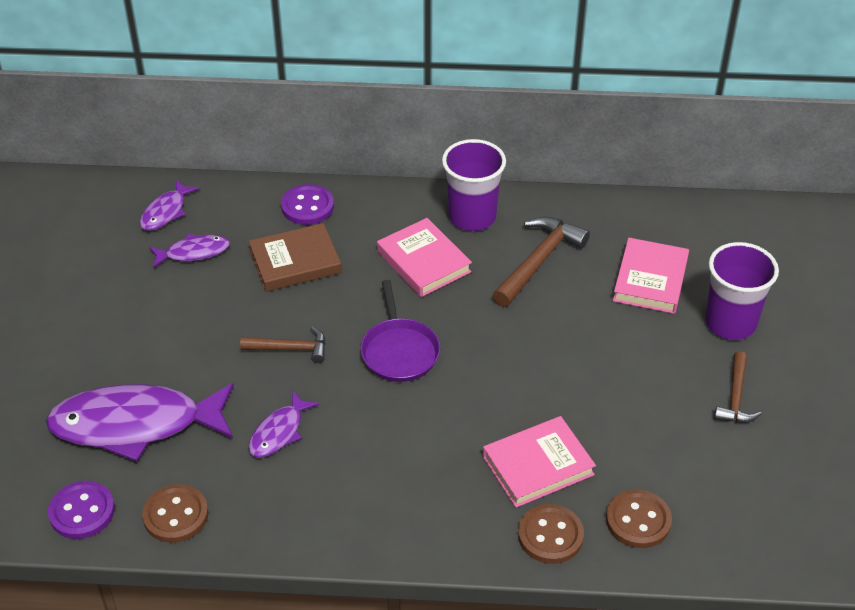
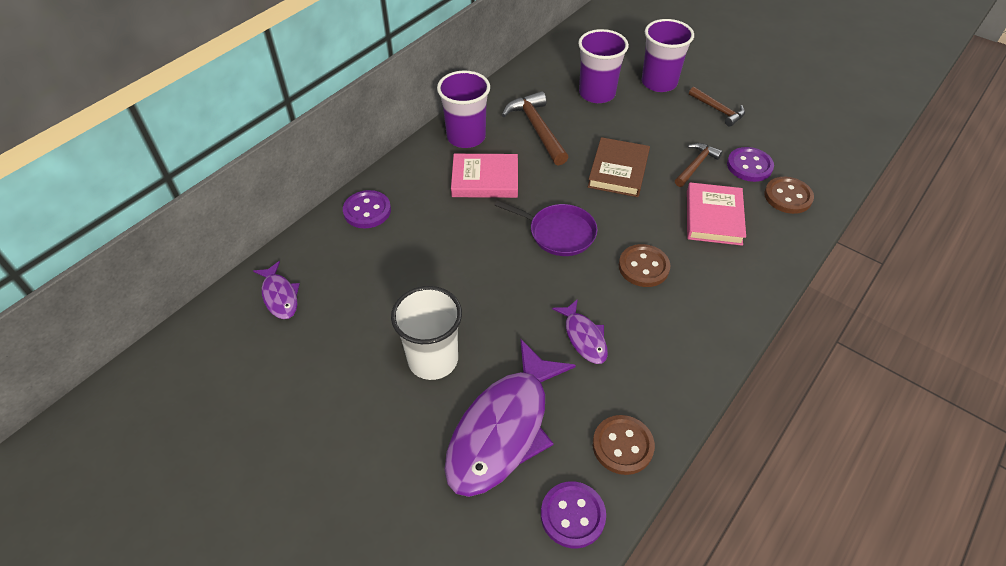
camera: 55 degrees left, 5 degrees up
(174, 342) = (433, 359): none -> white cup
(193, 252) = (345, 300): purple fish -> none
(290, 348) = (504, 290): brown hammer -> brown hammer (696, 165)
(295, 262) = (417, 245): brown book -> brown book (618, 171)
(550, 535) = (776, 241): brown button -> brown button (643, 267)
(650, 280) = (597, 93): pink book -> purple cup
(659, 465) = (749, 166): none -> purple button

